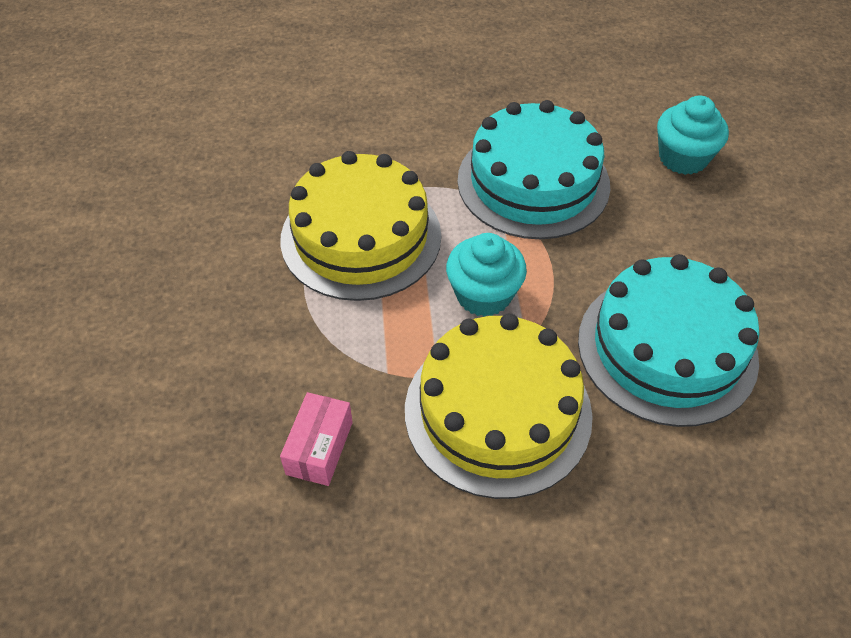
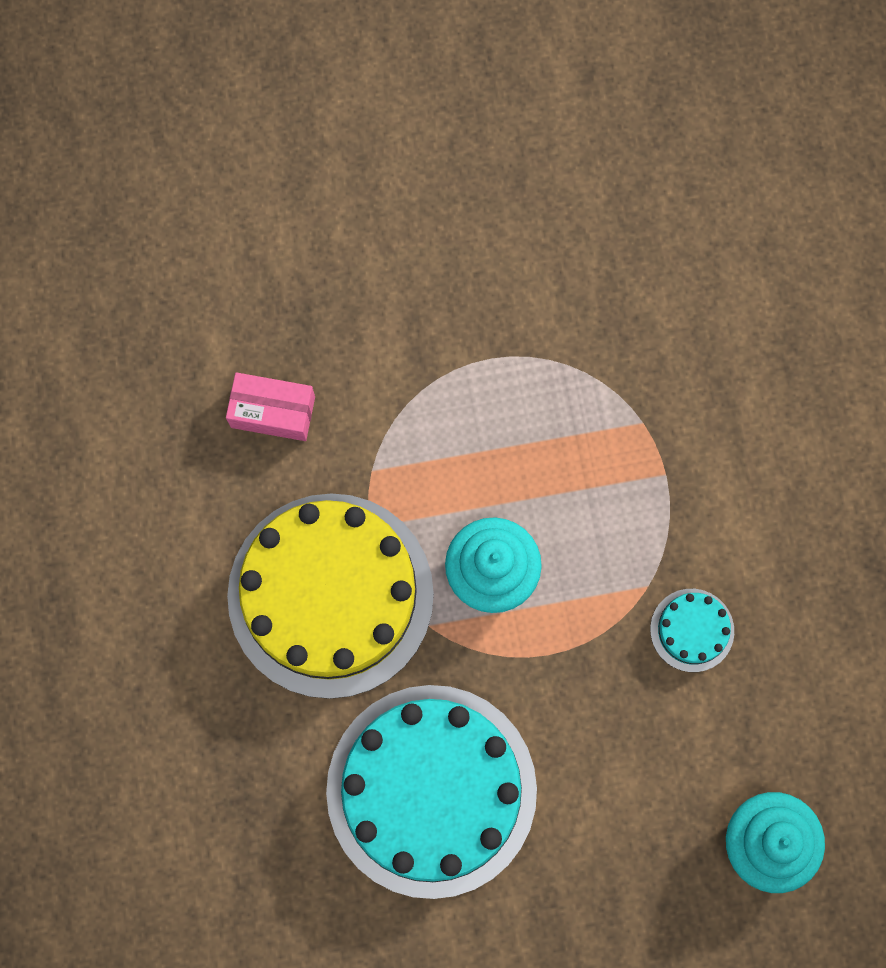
camera: 85 degrees right, 25 degrees up
(361, 237) = (569, 416): yellow cake -> none
(533, 182) = (692, 630): turquoise cake -> turquoise cake, size x0.41

